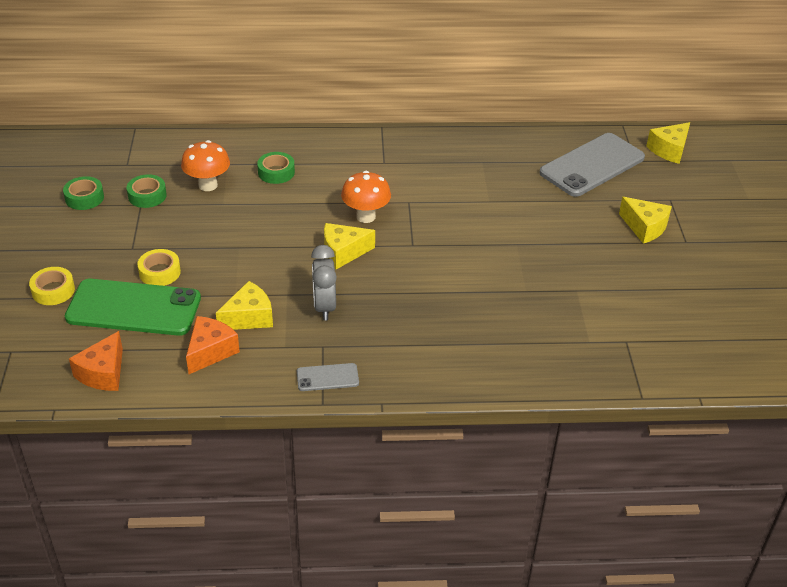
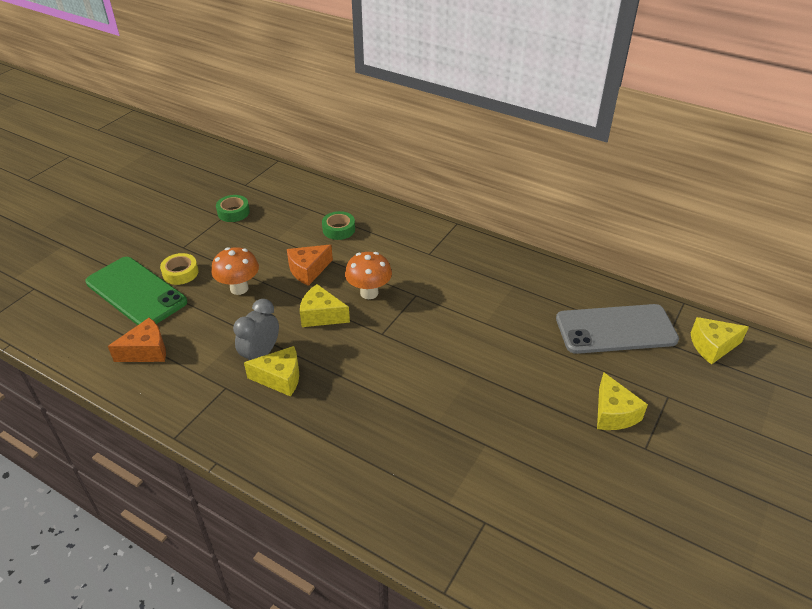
camera: 35 degrees right, 0 degrees up
(53, 290) = (104, 256): yellow tape -> none
(84, 198) = (193, 198): green tape -> none
(103, 373) = (65, 332): orange cheese -> orange cheese (308, 270)
(208, 185) = (281, 220): orange mushroom -> orange mushroom (239, 288)
(249, 317) = (200, 336): yellow cheese -> yellow cheese (280, 378)
(327, 377) = (201, 417): grey phone -> none

